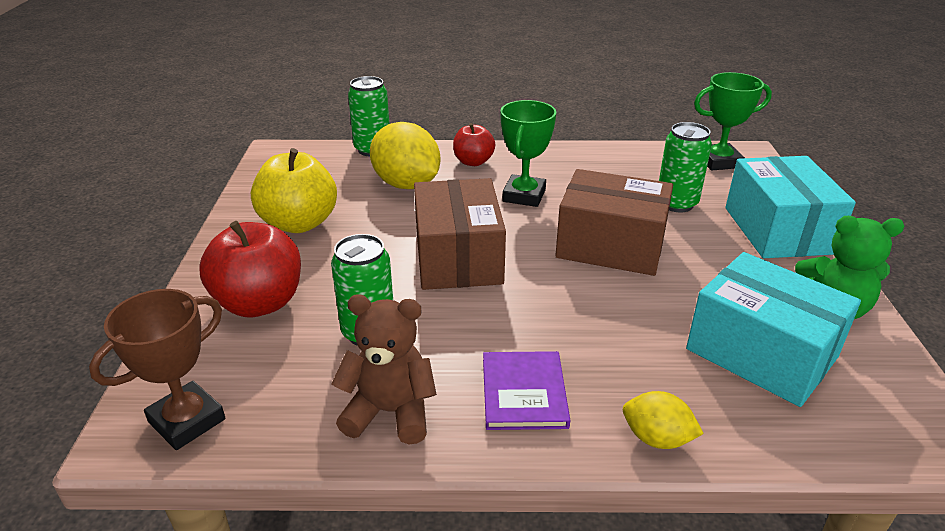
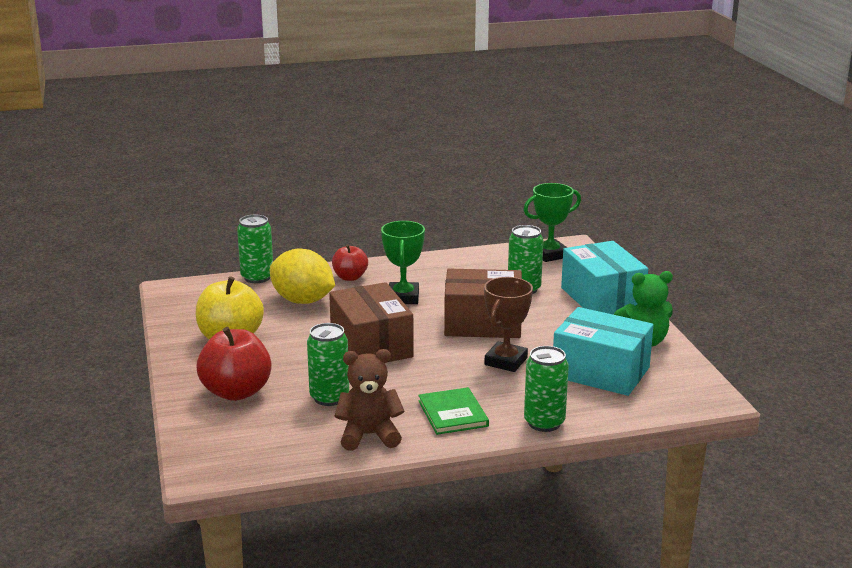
camera: 15 degrees left, 10 degrees down
(187, 421) = (233, 459): brown trophy -> brown trophy (506, 361)
(523, 393) = (452, 413): purple book -> green book
(656, 438) = (544, 423): yellow lemon -> green can

